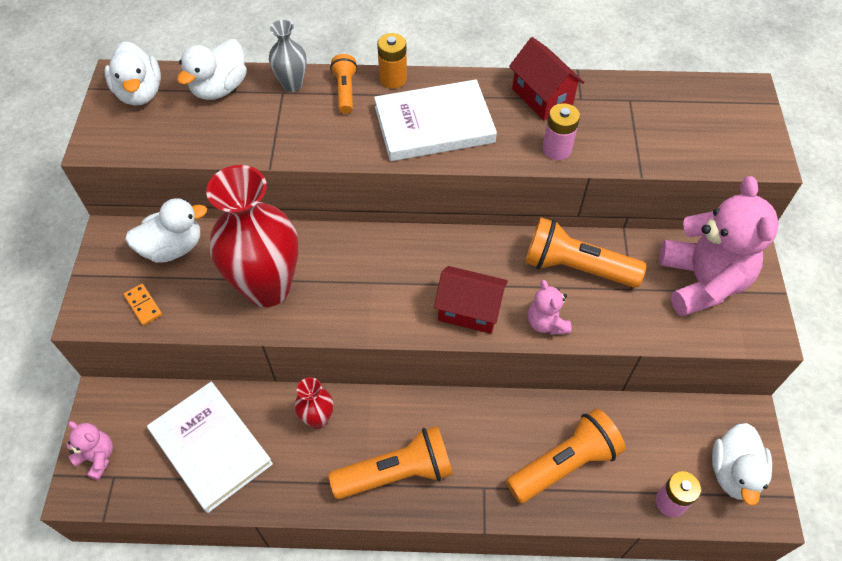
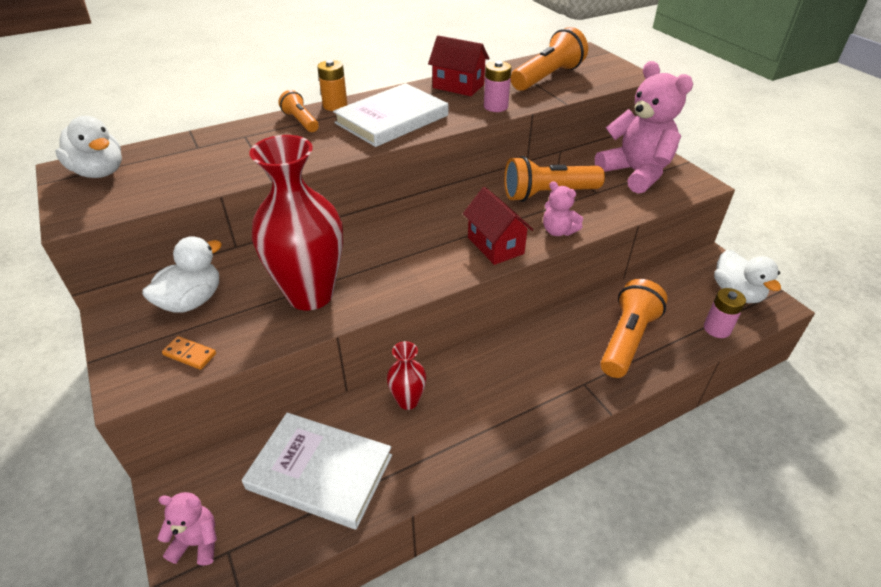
camera: 30 degrees left, 15 degrees down
(220, 88) = (182, 149): white duck -> none
(292, 84) = (250, 130): grey vase -> none
(396, 473) = (507, 407): orange flashlight -> orange flashlight (547, 77)
(469, 311) = (495, 245): red house -> red house turned 75 degrees clockwise

